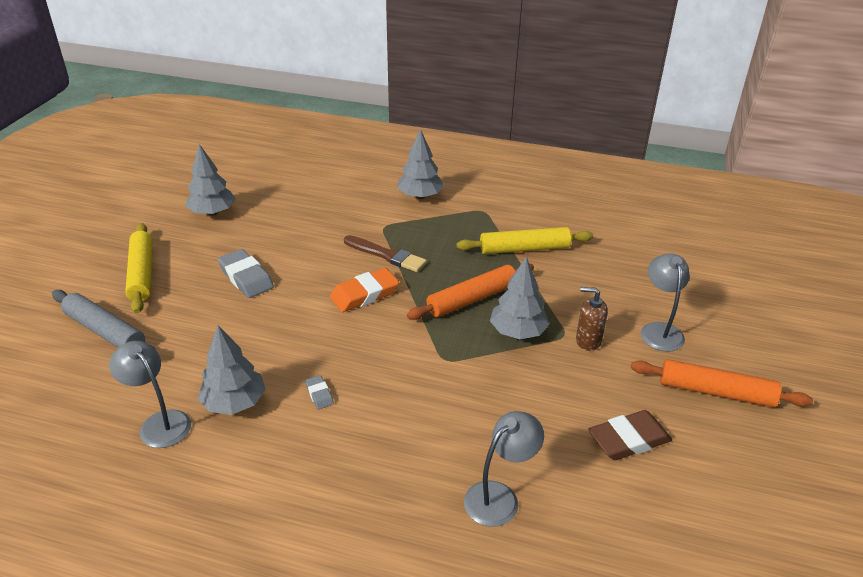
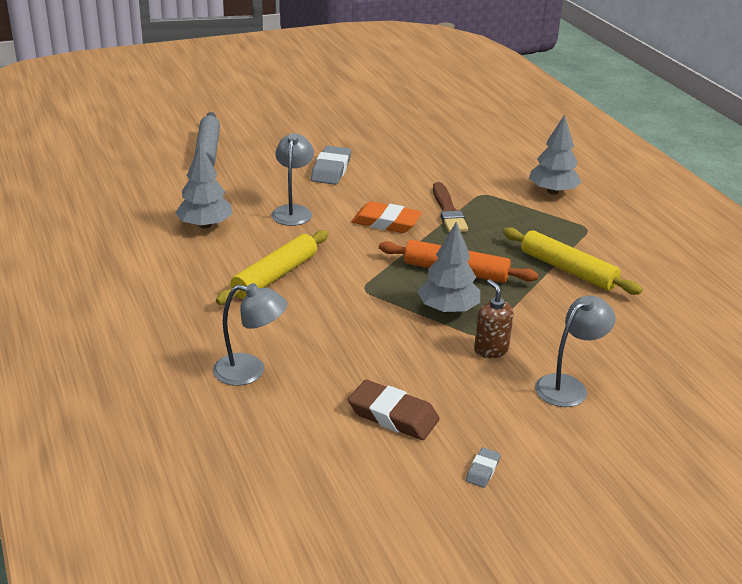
camera: 50 degrees right, 5 degrees down
(141, 274) = (277, 134): yellow rolling pin -> yellow rolling pin (275, 276)
(159, 422) = (155, 209): grey lamp -> grey lamp (293, 211)
(212, 212) = (380, 124): grey tree -> none
(319, 394) = (254, 252): grey eraser -> grey eraser (482, 470)
(716, 391) = (527, 449): orange rolling pin -> none

